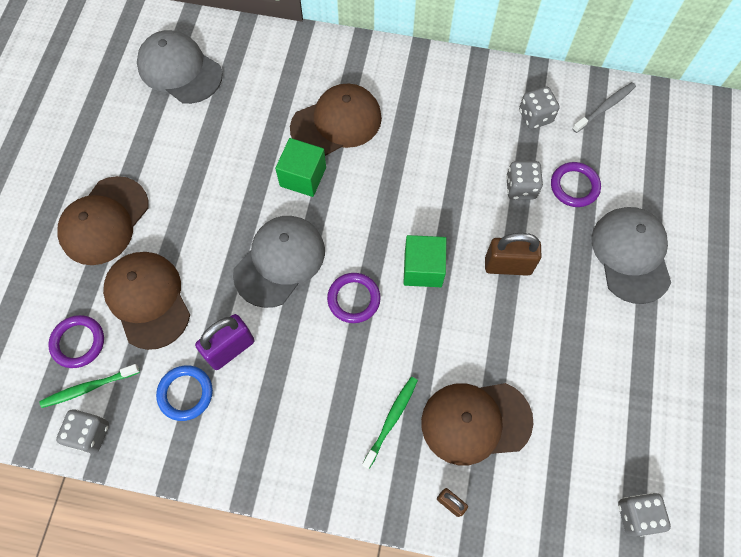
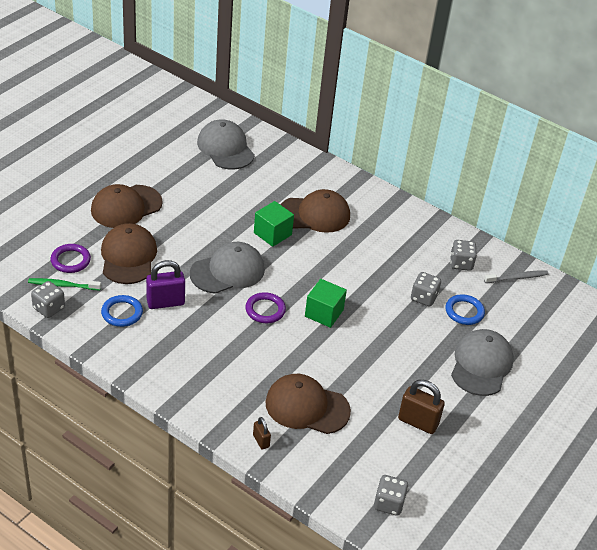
camera: 20 degrees right, 25 degrees down
(391, 420) = (249, 382): green toothbrush -> none
(508, 266) = (385, 335): brown padlock -> brown padlock (418, 422)
(574, 186) = (464, 312): purple ring -> blue ring

